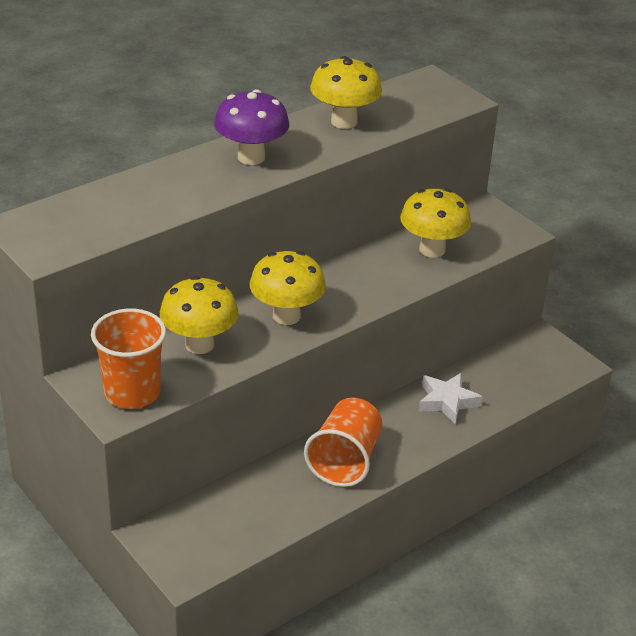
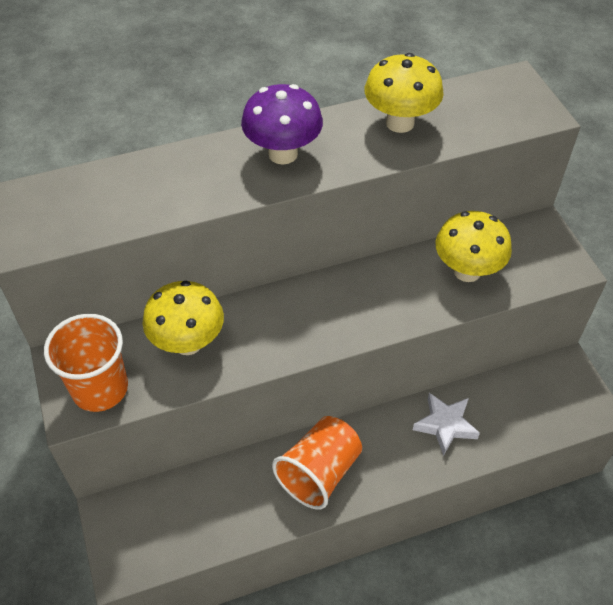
camera: 20 degrees right, 15 degrees up
(286, 316) = (286, 325): yellow mushroom -> none

